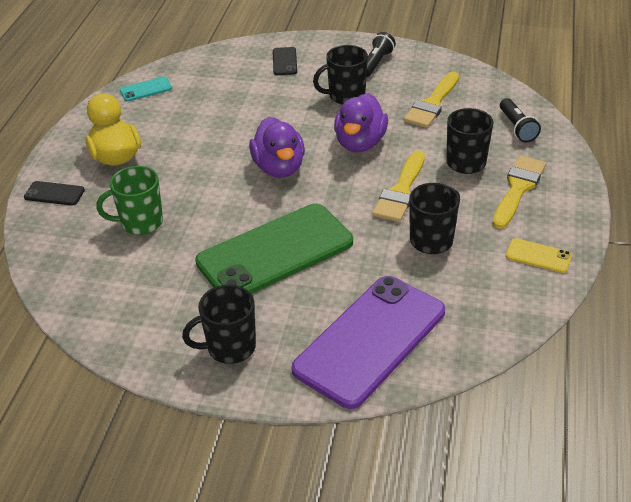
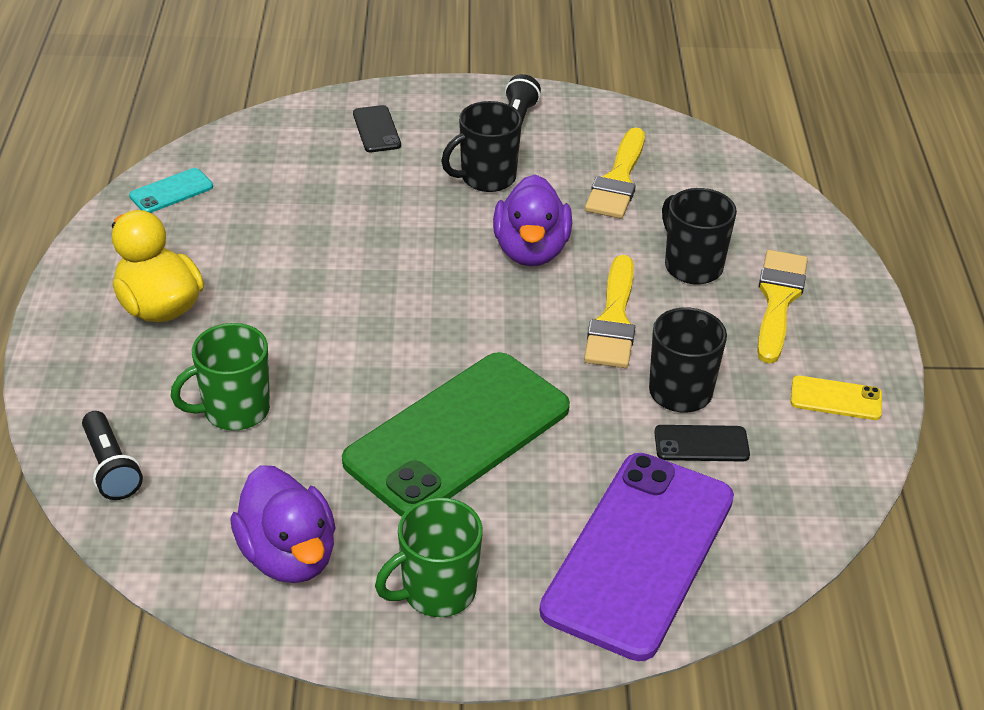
camera: 15 degrees left, 0 degrees up
(54, 194) = (79, 377): black phone -> black phone (701, 444)
(230, 347) = (437, 592): black mug -> green mug
(279, 168) = (421, 301): purple duck -> purple duck (288, 555)
(517, 128) = (749, 208): black flashlight -> black flashlight (111, 468)

